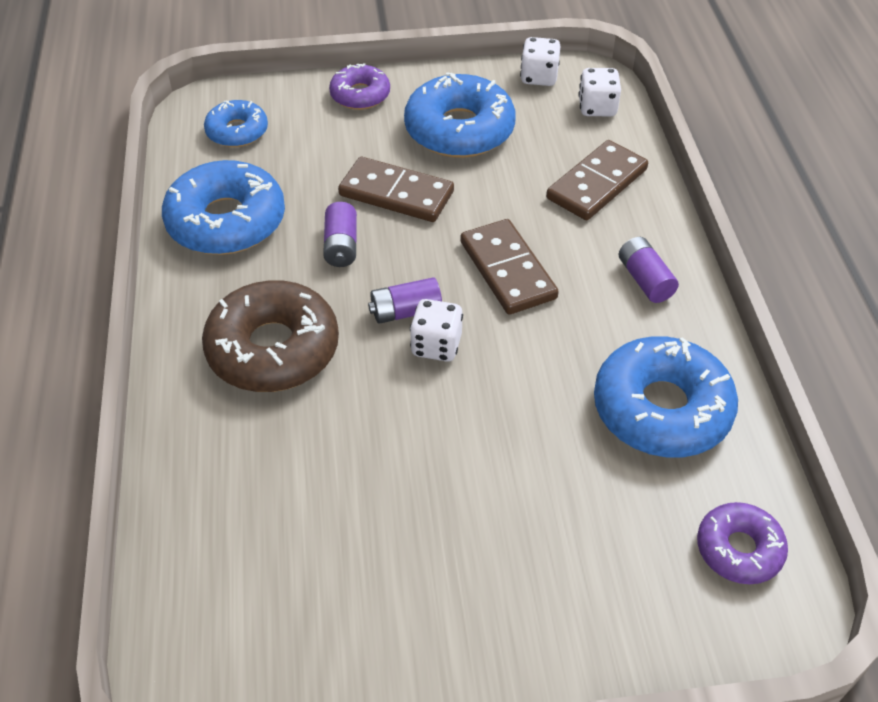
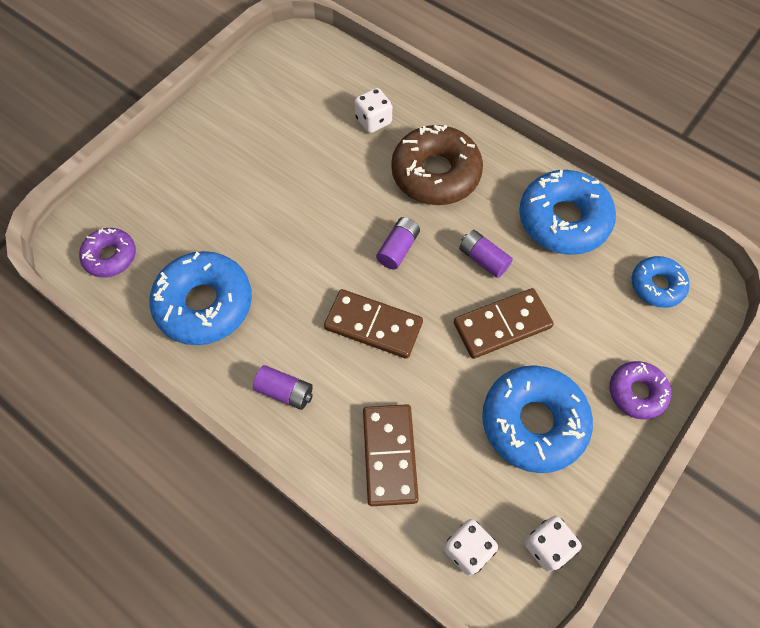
camera: 135 degrees right, 15 degrees up
(436, 345) = (359, 242): white dice -> white dice (373, 121)

